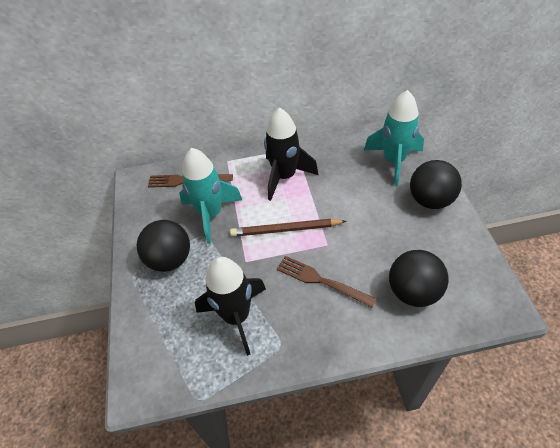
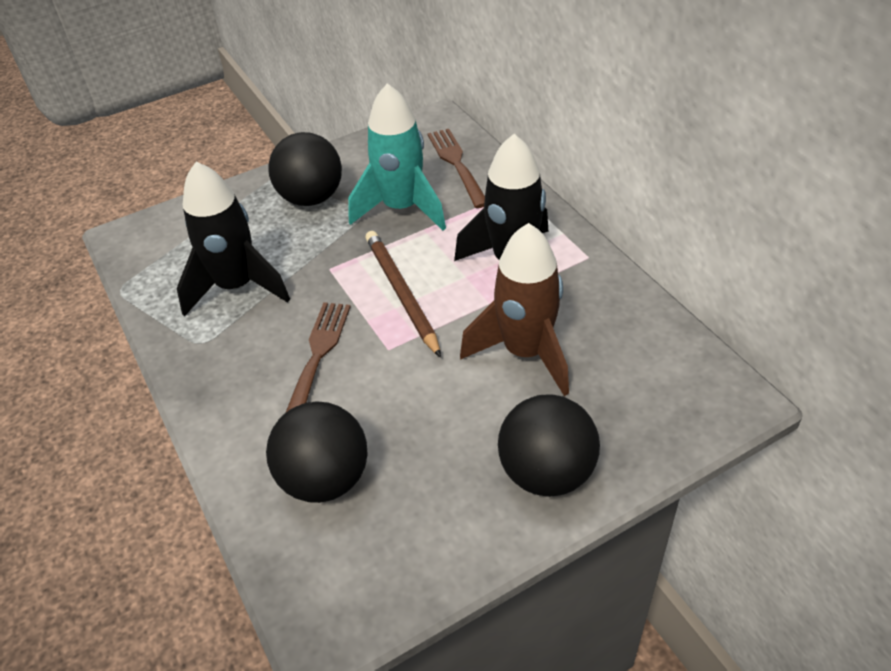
camera: 70 degrees right, 5 degrees down
(352, 188) = (525, 352): none -> brown rocket
(393, 161) = (627, 398): turquoise rocket -> none

